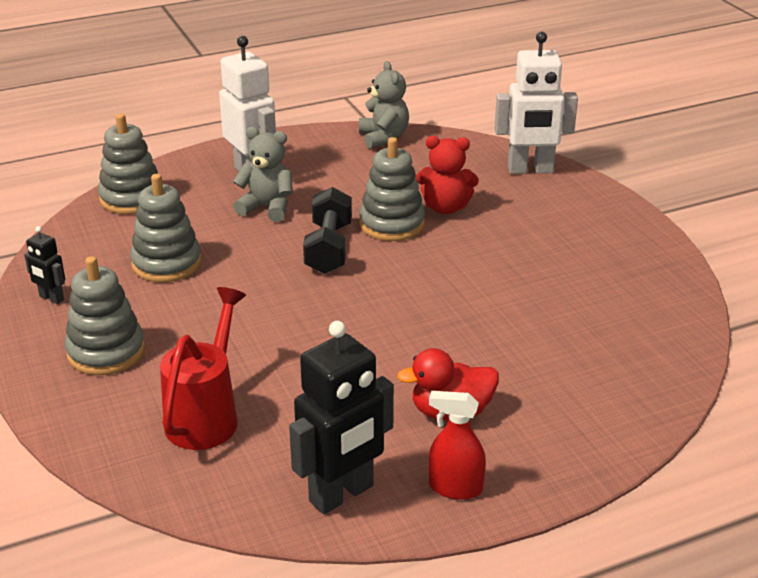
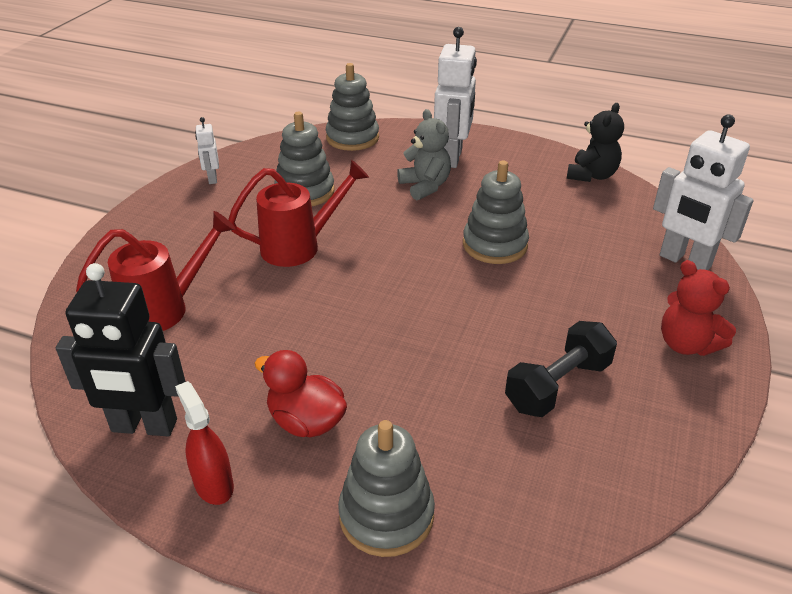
camera: 45 degrees right, 5 degrees up
(51, 298) = (212, 179): black robot -> white robot
(106, 352) = (184, 229): grey stacking toy -> grey stacking toy (386, 515)
(240, 306) = (300, 246): none -> red watering can
(329, 248) = (420, 238): black dumbbell -> black dumbbell (558, 385)
(383, 138) = (591, 175): grey teddy bear -> black teddy bear
(445, 208) = (557, 255): red teddy bear -> red teddy bear (686, 344)

